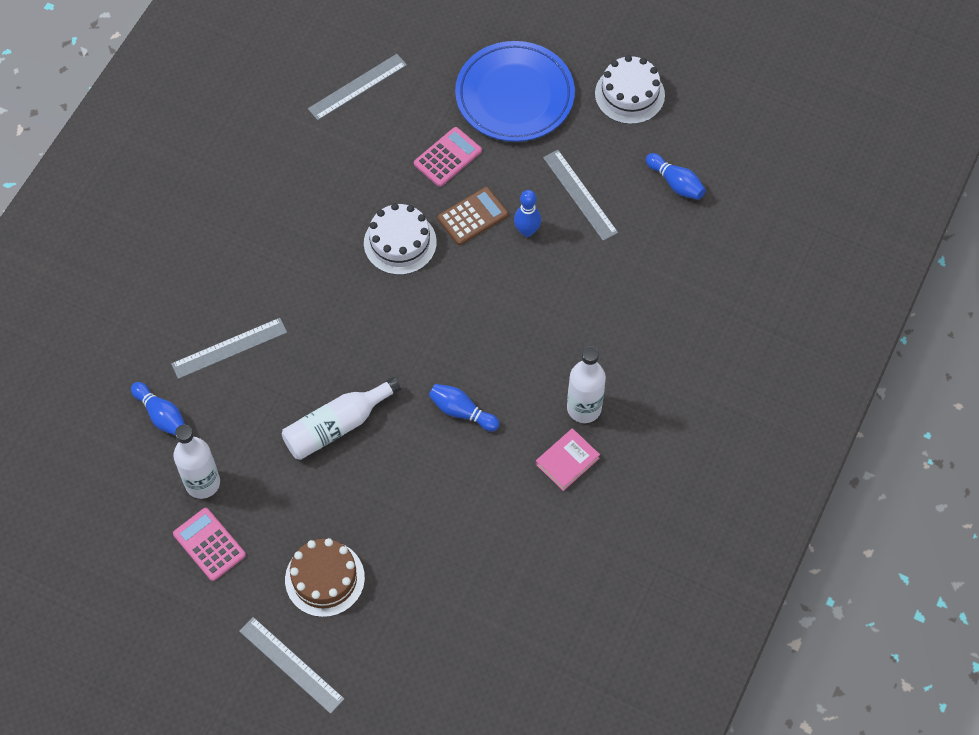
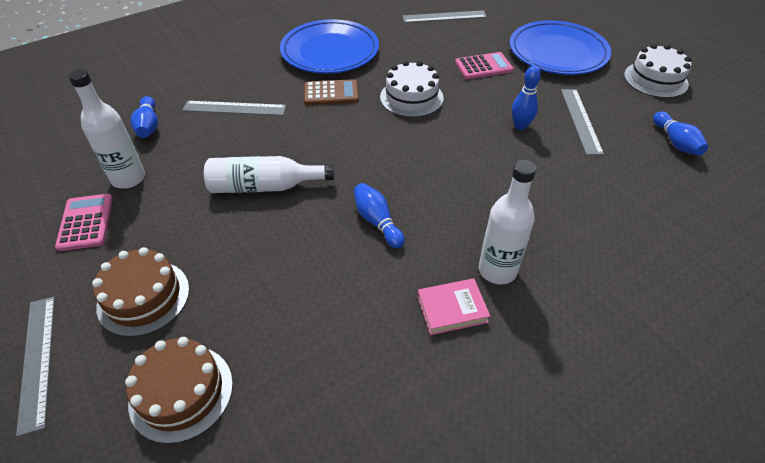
camera: 30 degrees right, 15 degrees down
(266, 213) = (330, 52): none -> blue plate
(417, 627) = (181, 392): none -> brown cake
(472, 216) = (480, 103): brown calculator -> brown calculator (331, 93)

